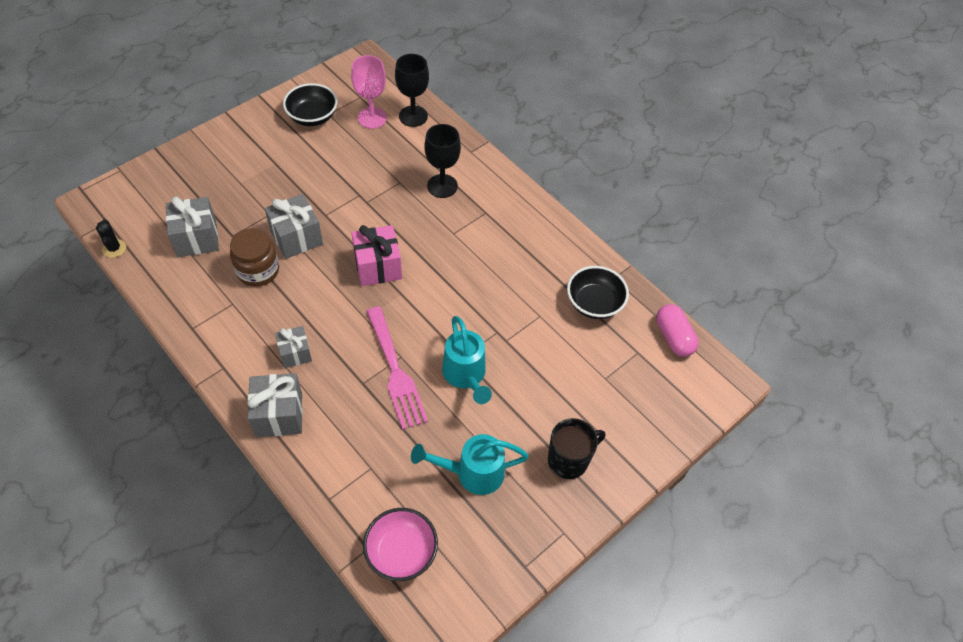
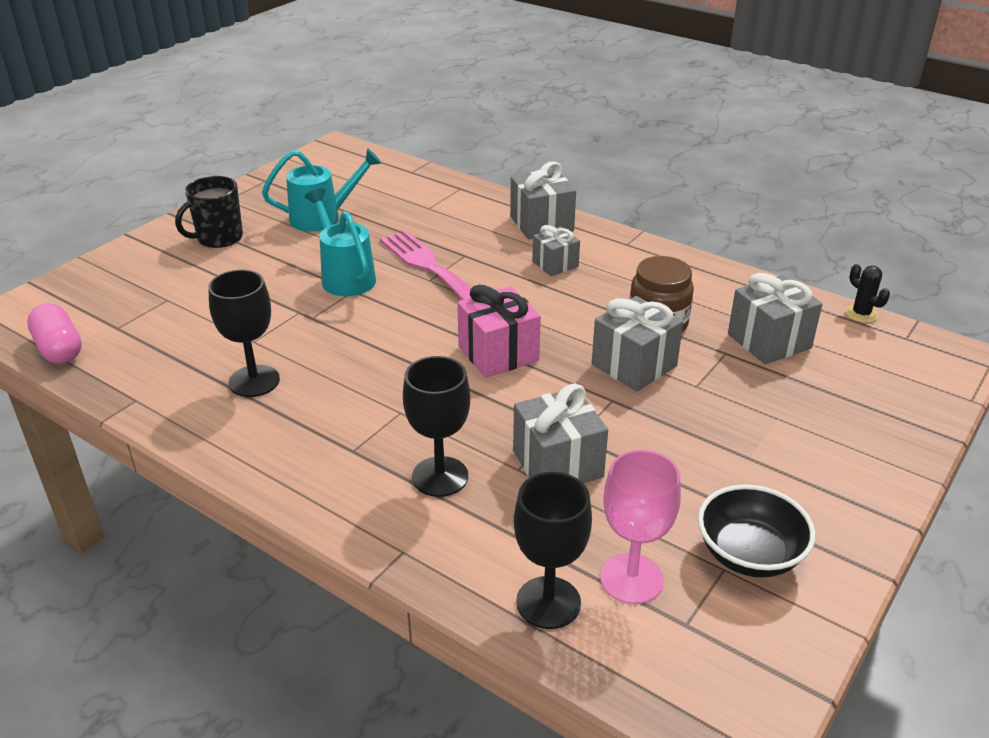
camera: 170 degrees right, 20 degrees down
(377, 180) = (558, 464): none -> grey gift
(401, 552) = (380, 173): pink bowl -> none
(539, 277) = (254, 381): none -> black goblet
(594, 303) = (171, 365): black bowl -> none

